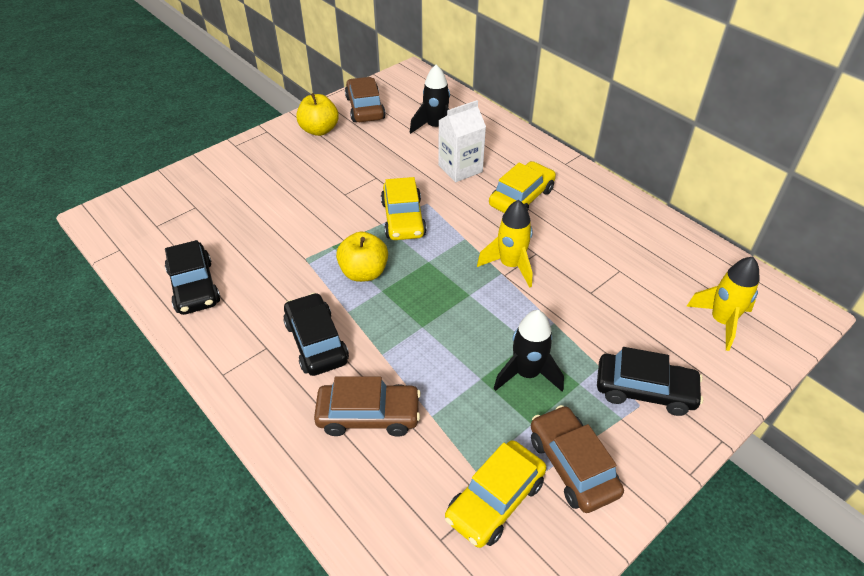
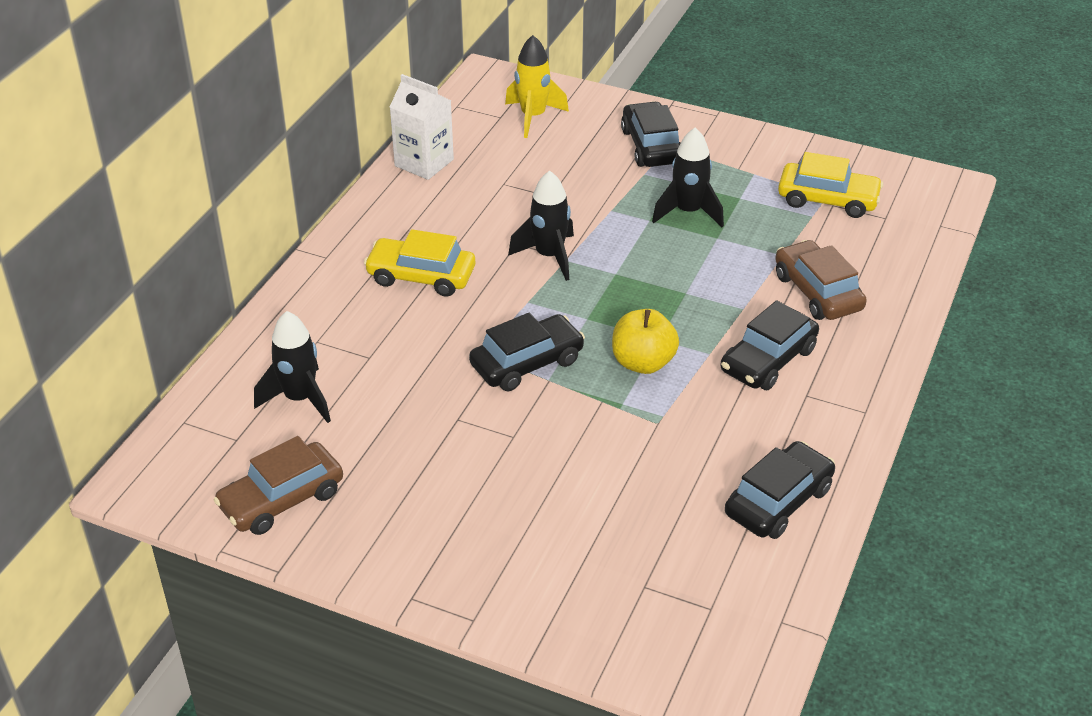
camera: 115 degrees left, 5 degrees down
(319, 130) = (374, 530): yellow apple -> none
(403, 219) = (527, 363): yellow car -> black car
(460, 168) = (390, 344): white carton -> white carton (424, 163)
(510, 265) = (549, 256): yellow rocket -> black rocket
(572, 465) = (761, 169): brown car -> none

